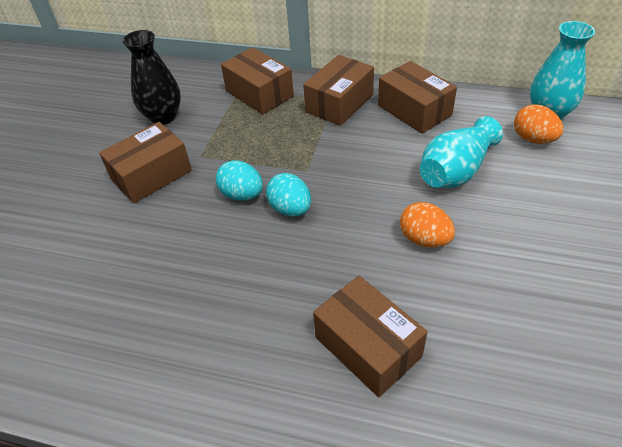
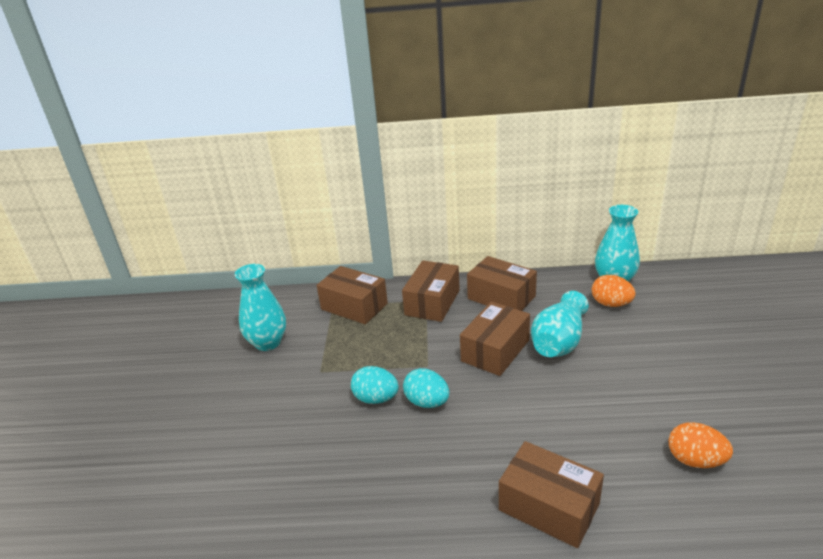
camera: 15 degrees left, 15 degrees down
(151, 175) = (278, 398): brown box -> brown box (495, 350)
(163, 116) = (268, 343): black vase -> turquoise vase
(424, 239) = (557, 404): orange egg -> orange egg (695, 460)

